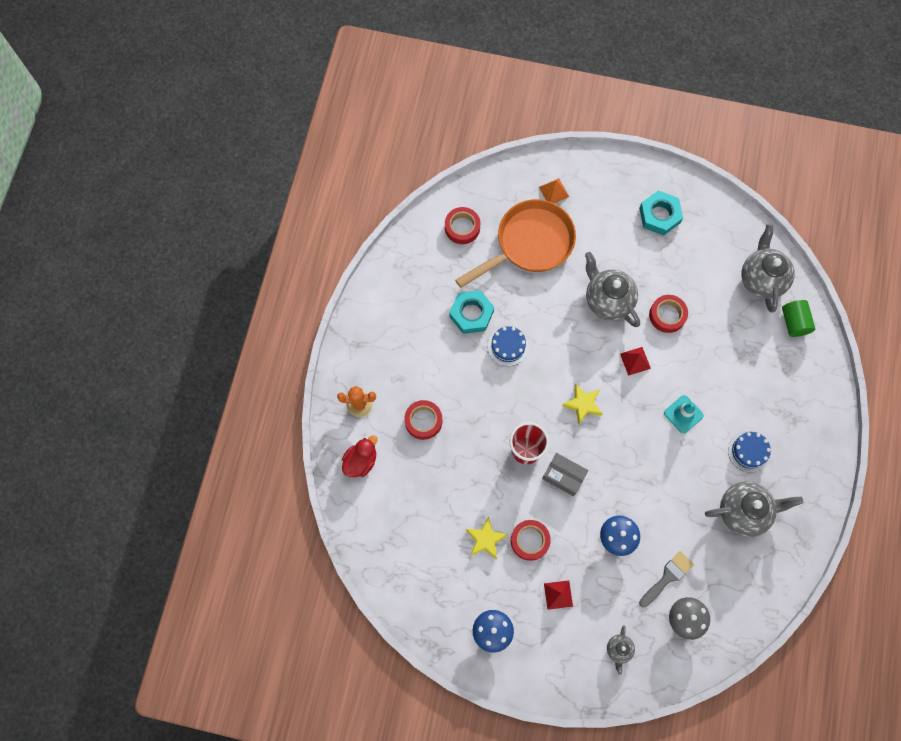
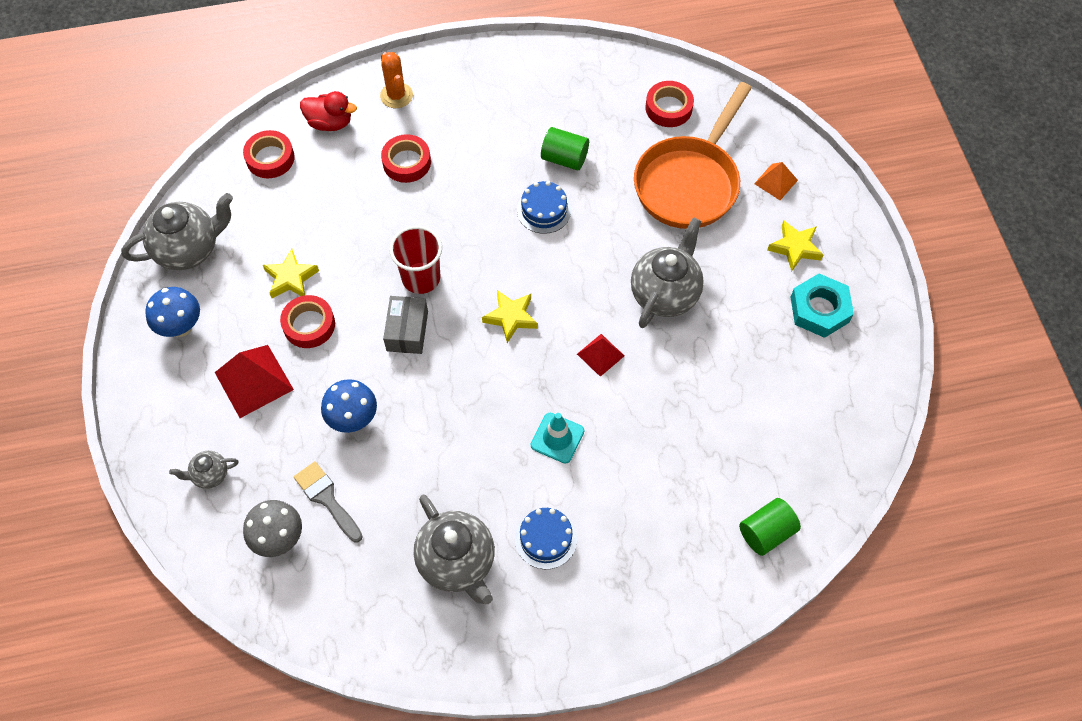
camera: 65 degrees right, 10 degrees down
(471, 314) = (564, 158): turquoise nut -> green cylinder
(529, 244) = (689, 182): orange pan -> orange pan turned 90 degrees clockwise
(558, 595) = (253, 381): red pyramid -> red pyramid, size x1.72
(609, 206) = (795, 248): none -> yellow star
(667, 315) = (684, 369): red tape -> red tape (270, 158)
(667, 577) = (327, 499): grey brush -> grey brush turned 150 degrees counterclockwise
(761, 279) = (805, 467): grey teapot -> grey teapot (189, 249)

